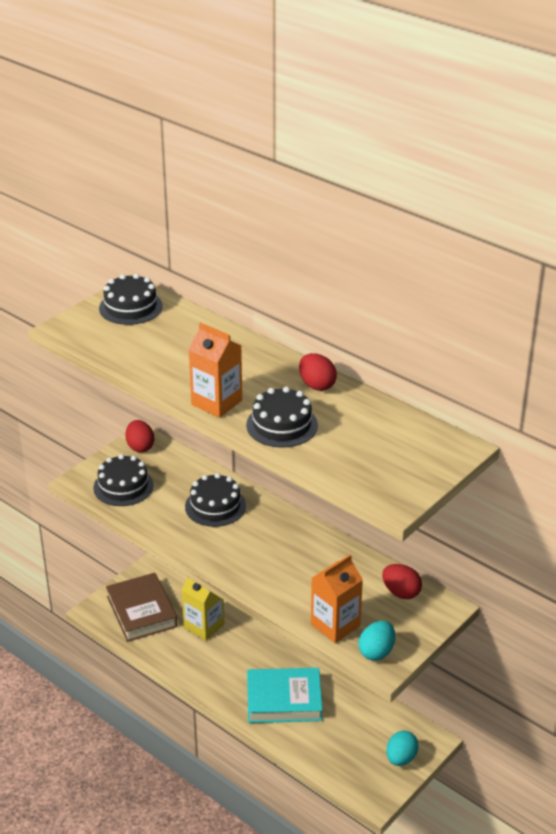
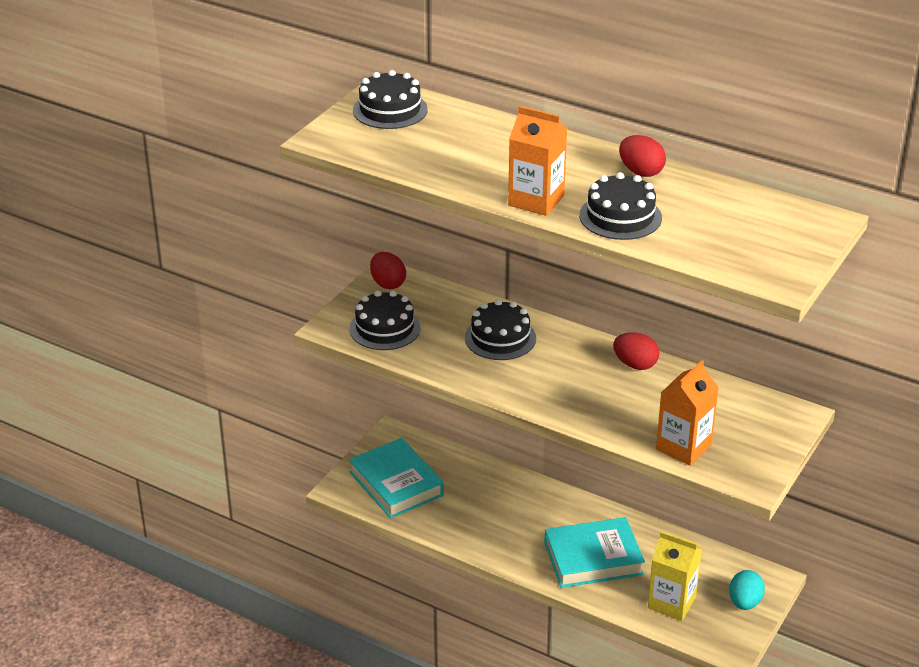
camera: 10 degrees left, 0 degrees up
(141, 611) = (396, 484): brown book -> turquoise book
(204, 626) = (474, 490): yellow carton -> yellow carton (671, 602)
(376, 652) = (739, 469): turquoise egg -> none
(401, 592) = (744, 405): red egg -> red egg (635, 365)

